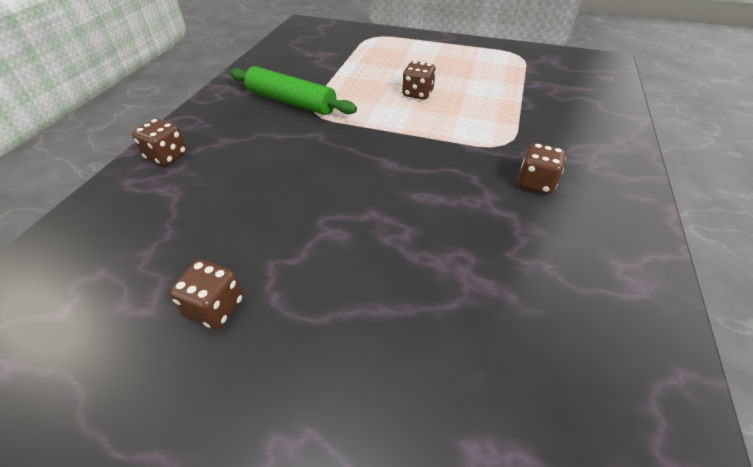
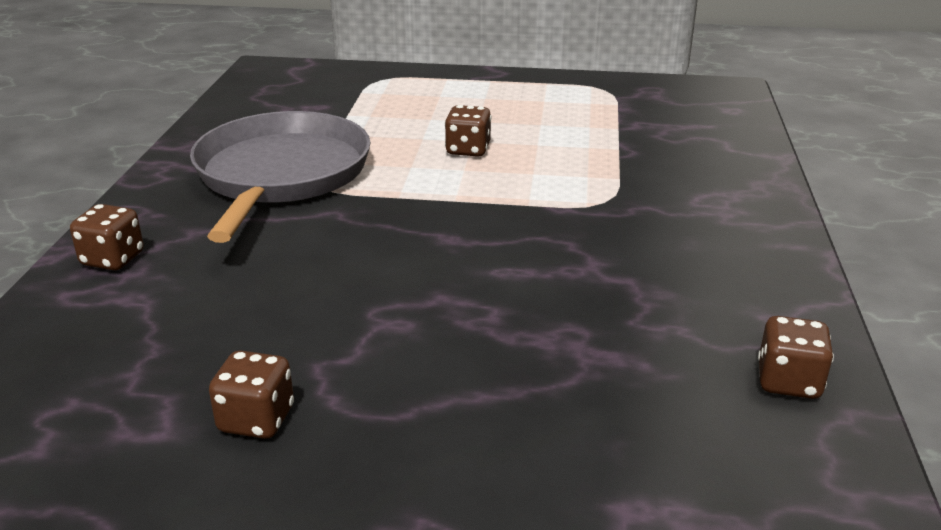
camera: 10 degrees left, 15 degrees down
(291, 102) = (280, 175): green rolling pin -> grey pan
(535, 183) = (653, 242): brown dice -> brown dice (788, 382)

